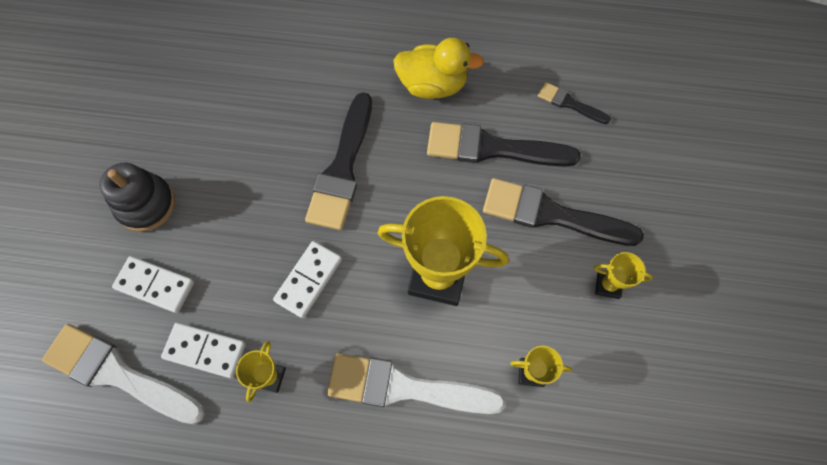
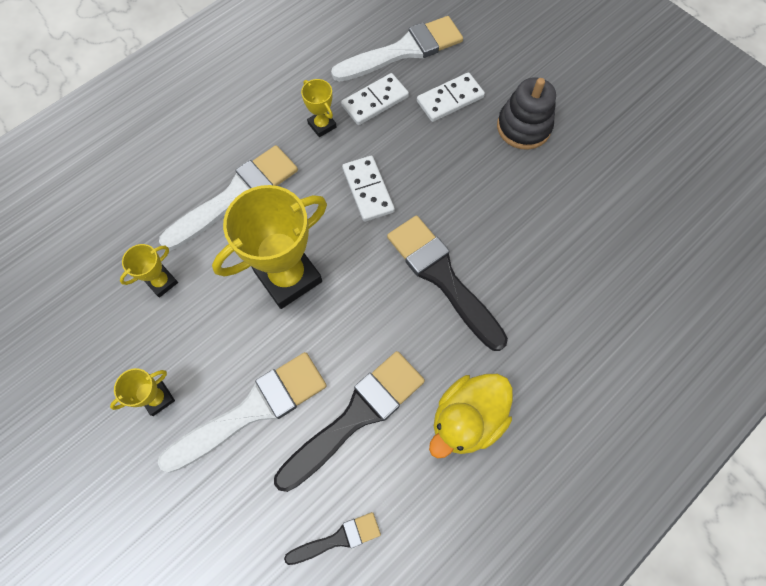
camera: 130 degrees right, 0 degrees up
(551, 214) = (253, 410): black brush -> white brush

